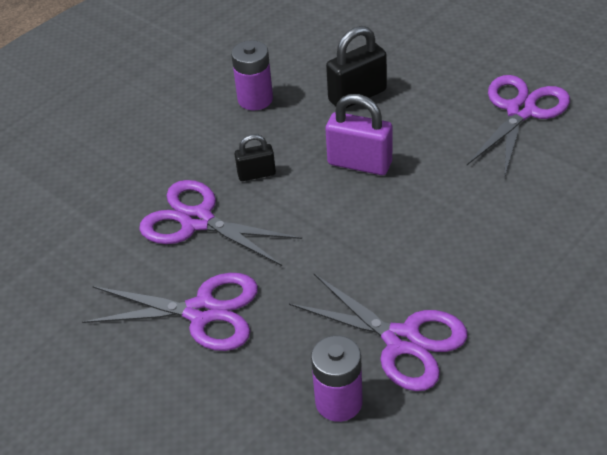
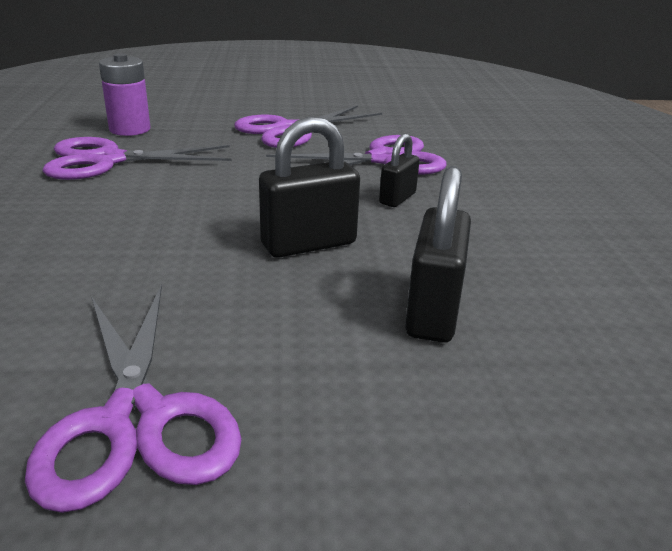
camera: 130 degrees right, 15 degrees down
(255, 99) = (534, 251): purple battery -> none
(359, 163) = (308, 244): purple padlock -> black padlock

